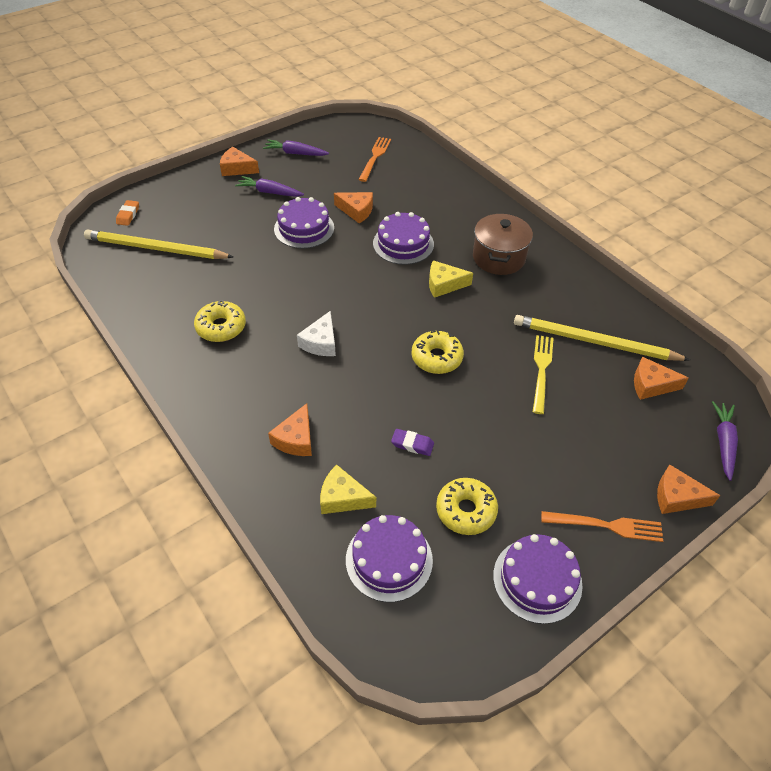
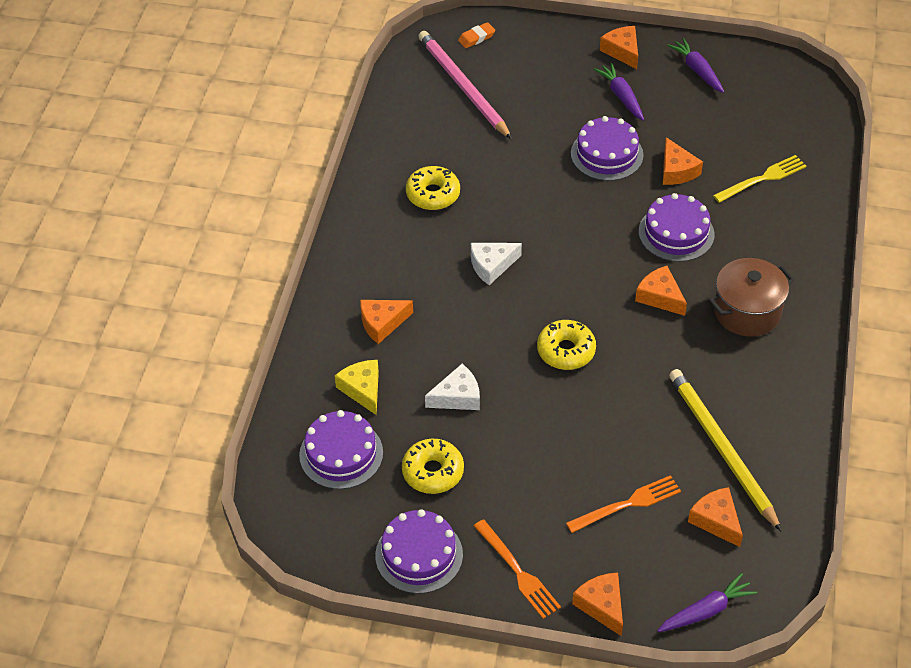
camera: 50 degrees right, 0 degrees up
(156, 248) = (463, 86): yellow pencil -> pink pencil
(375, 157) = (771, 126): orange fork -> orange fork (628, 504)
(412, 444) = (457, 397): purple eraser -> white cheese
(444, 284) = (660, 297): yellow cheese -> orange cheese
(541, 370) = (638, 431): yellow fork -> yellow fork (763, 178)

